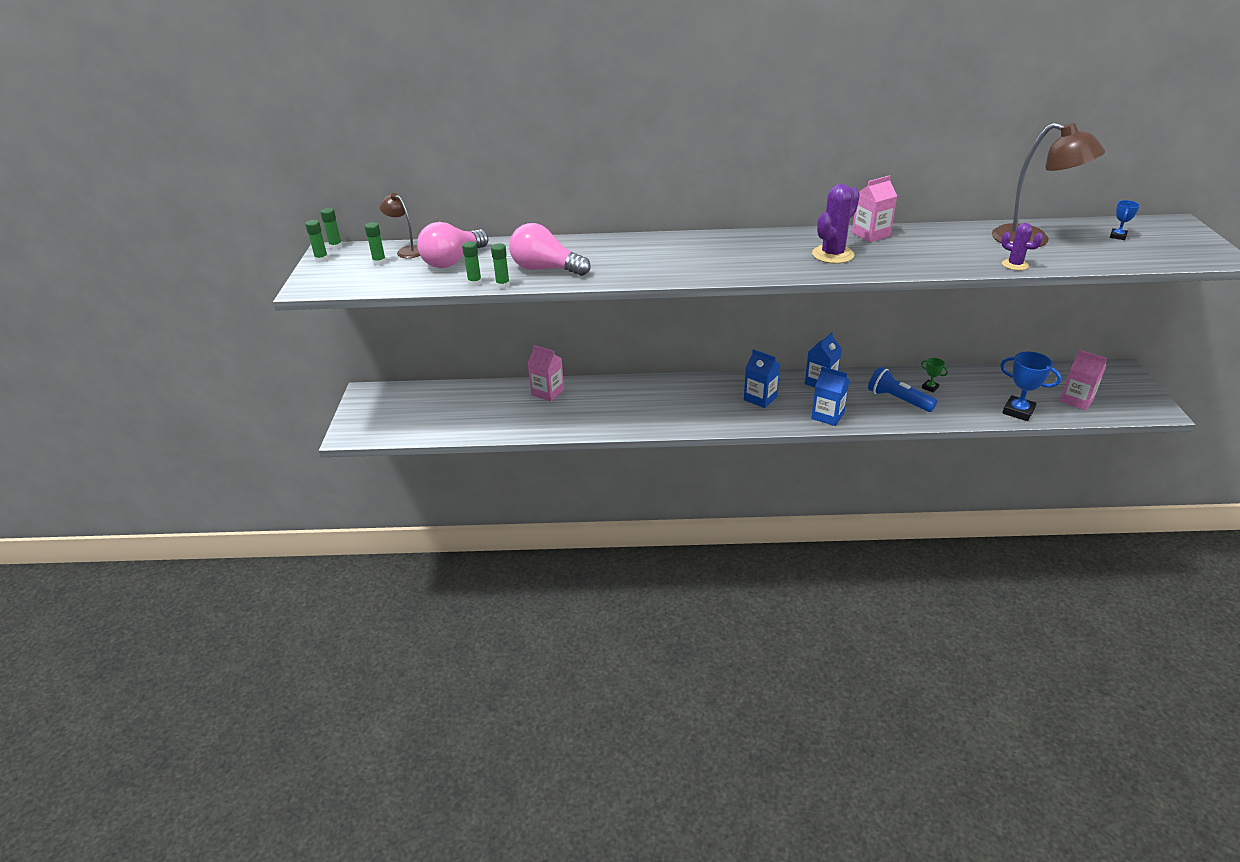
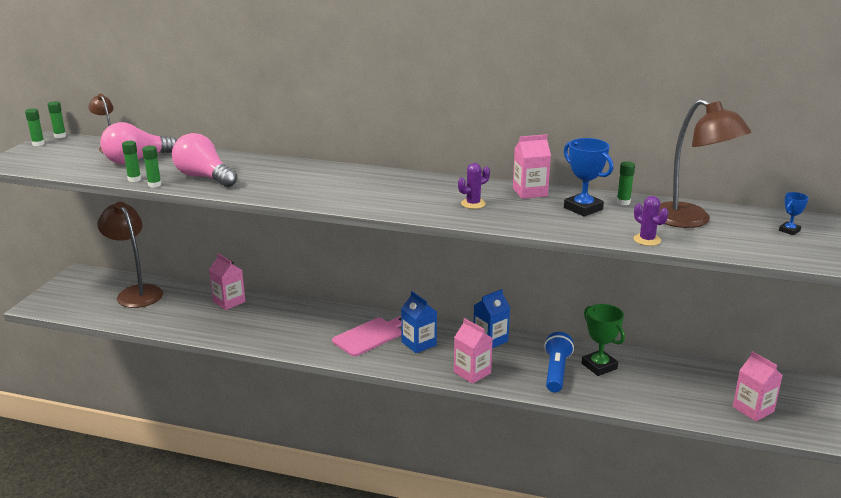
camera: 15 degrees right, 10 degrees down
(379, 262) = (79, 152): green glue stick -> green glue stick (623, 202)
(444, 401) = (136, 292): none -> brown lamp
(710, 400) = (370, 336): none -> pink cutting board
(827, 416) = (472, 373): blue carton -> pink carton
(833, 255) = (473, 204): purple cactus -> purple cactus, size x0.59
(898, 400) = (556, 371): blue flashlight -> blue flashlight turned 45 degrees clockwise
(930, 387) = (599, 366): green trophy -> green trophy, size x1.91
(1018, 411) = (677, 408): blue trophy -> blue trophy (583, 208)

